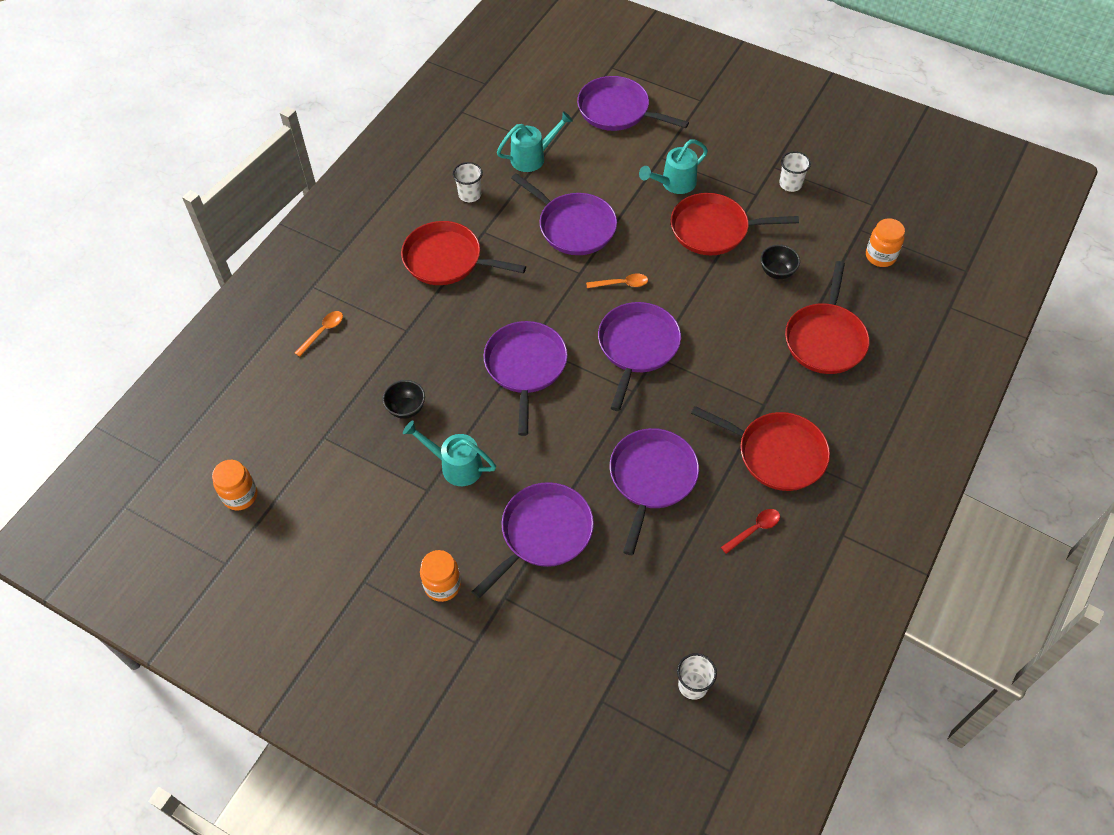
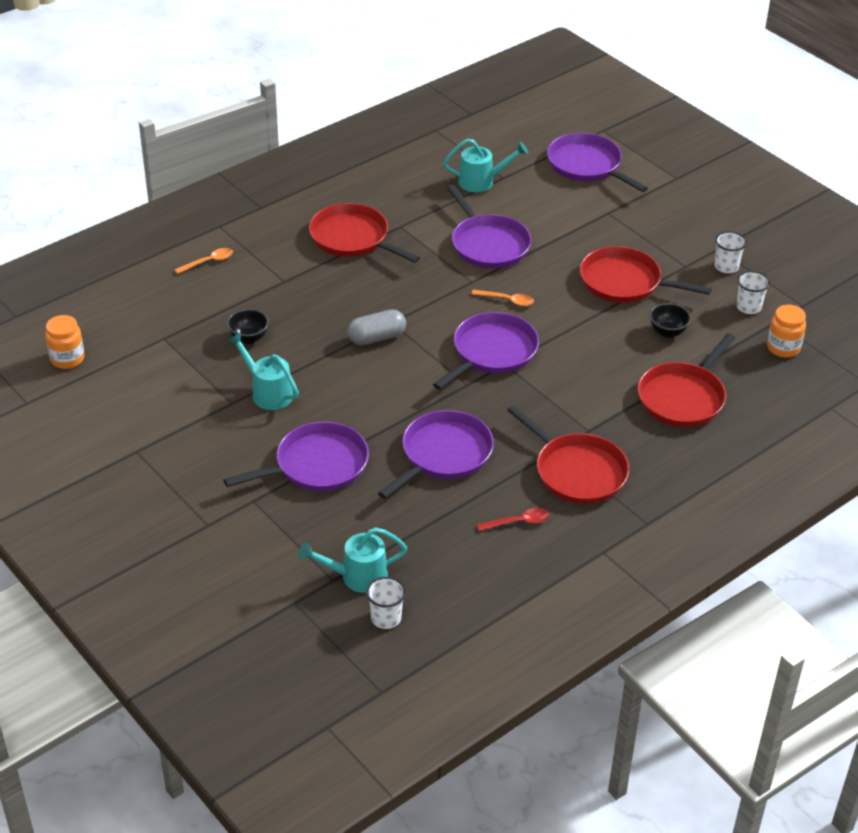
camera: 20 degrees right, 15 degrees down
(442, 585) = (203, 475): orange jar -> none
(470, 194) = (404, 195): white cup -> white cup (748, 307)
(525, 367) = (377, 338): purple pan -> grey capsule
(674, 183) = (608, 236): turquoise watering can -> turquoise watering can (357, 576)

